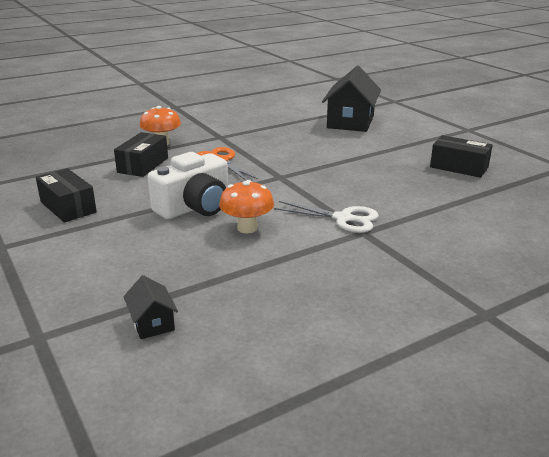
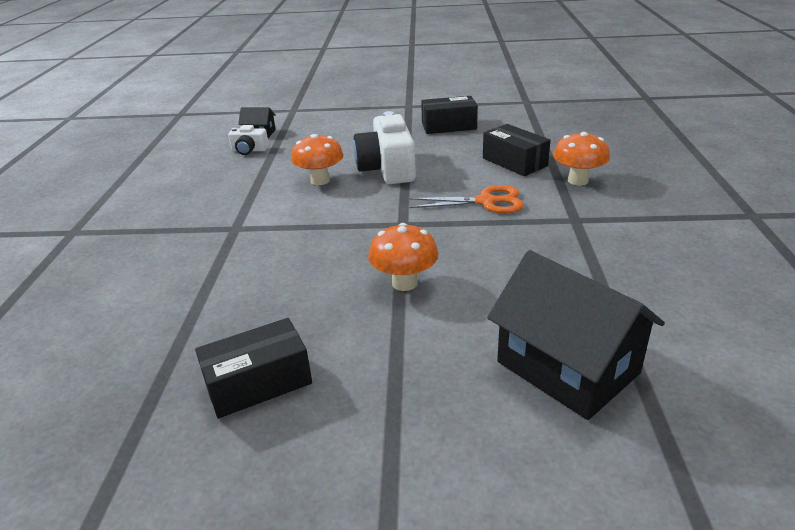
camera: 125 degrees right, 5 degrees up
(212, 303) = (249, 150): none -> white camera
(341, 160) = (404, 283): none -> orange mushroom
(343, 218) = (270, 227): white scissors -> none

